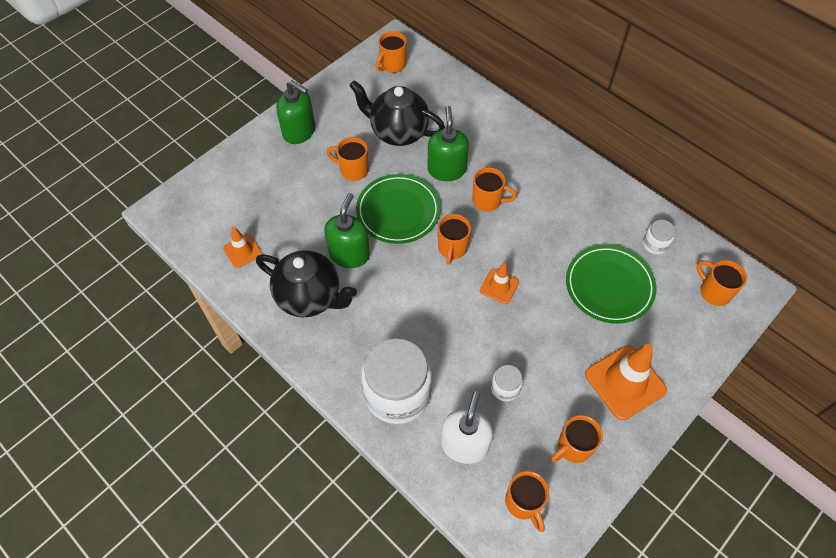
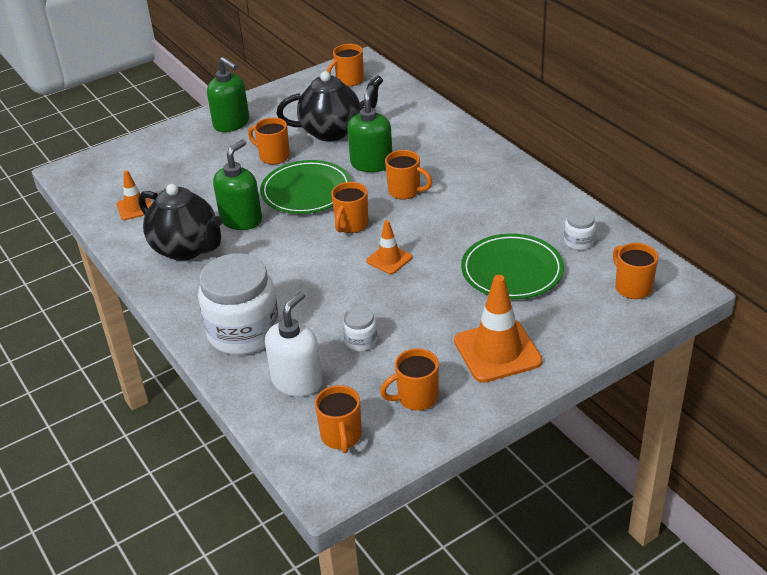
camera: 15 degrees right, 20 degrees down
(398, 132) = (332, 131): black teapot -> black teapot turned 135 degrees clockwise

